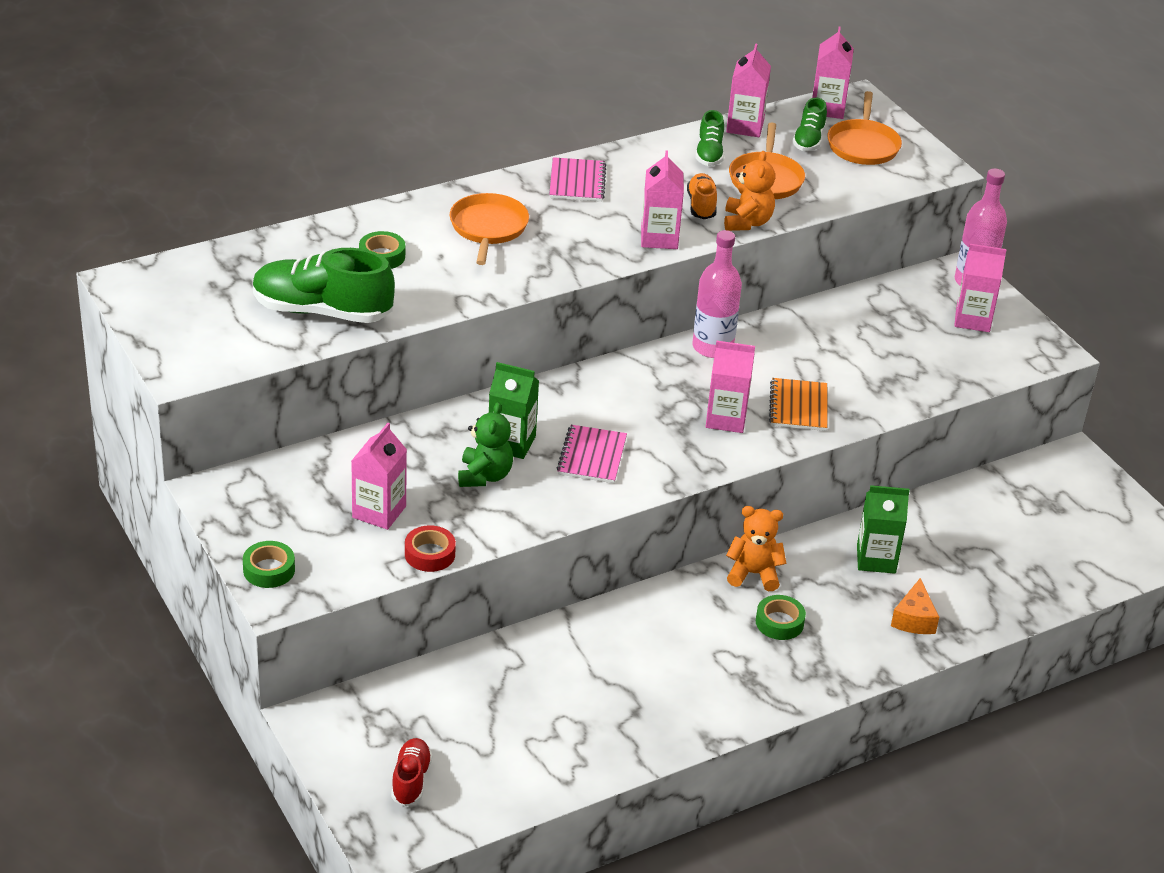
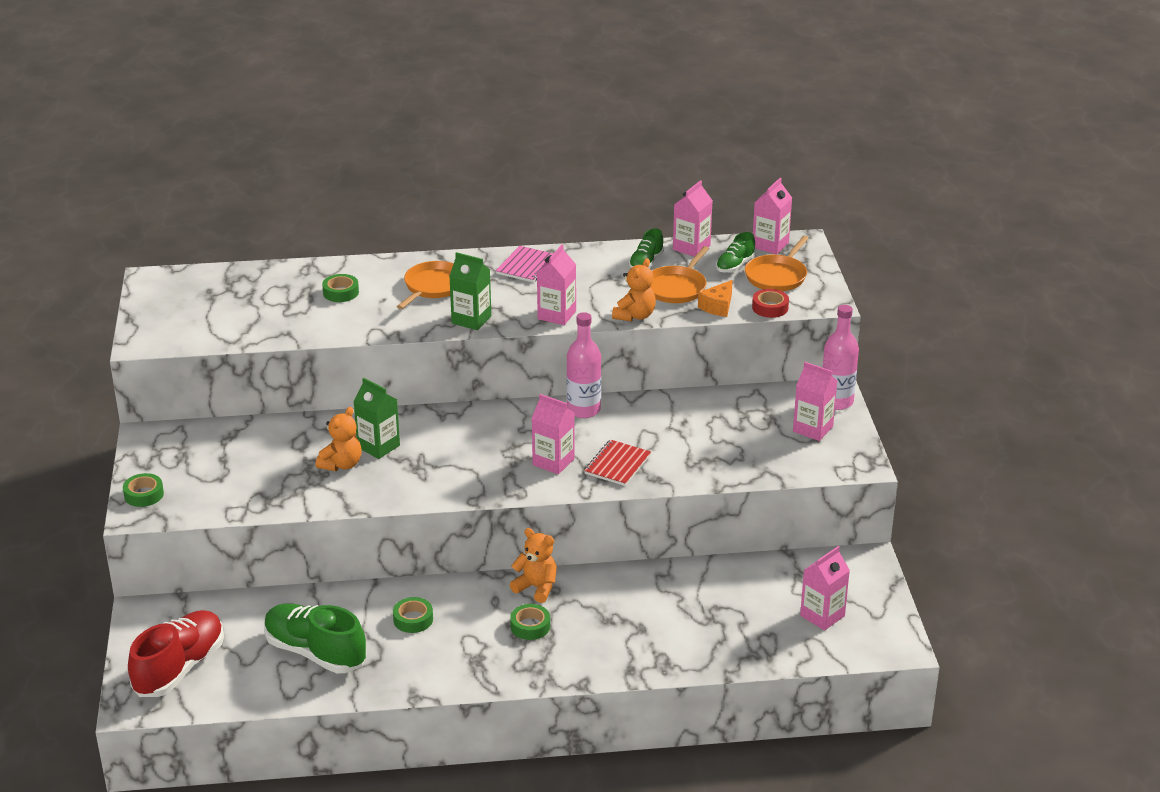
camera: 25 degrees right, 5 degrees down
(322, 311) = (268, 321): green shoe -> green shoe (315, 653)
(379, 512) = (248, 473): pink carton -> pink carton (822, 616)
(411, 780) = (180, 668): red shoe -> red shoe, size x1.91
(430, 554) = (261, 508): red tape -> red tape (770, 308)
(484, 476) = (341, 464): green teddy bear -> orange teddy bear
(592, 456) = (431, 467): pink notebook -> none
(643, 647) = (413, 619): none -> green tape
(701, 206) = (609, 298): orange shoe -> none
(798, 406) = (617, 464): orange notebook -> red notebook
(876, 559) = (642, 598): green carton -> green carton (471, 320)
(914, 619) = (639, 648): orange cheese -> orange cheese (718, 306)

